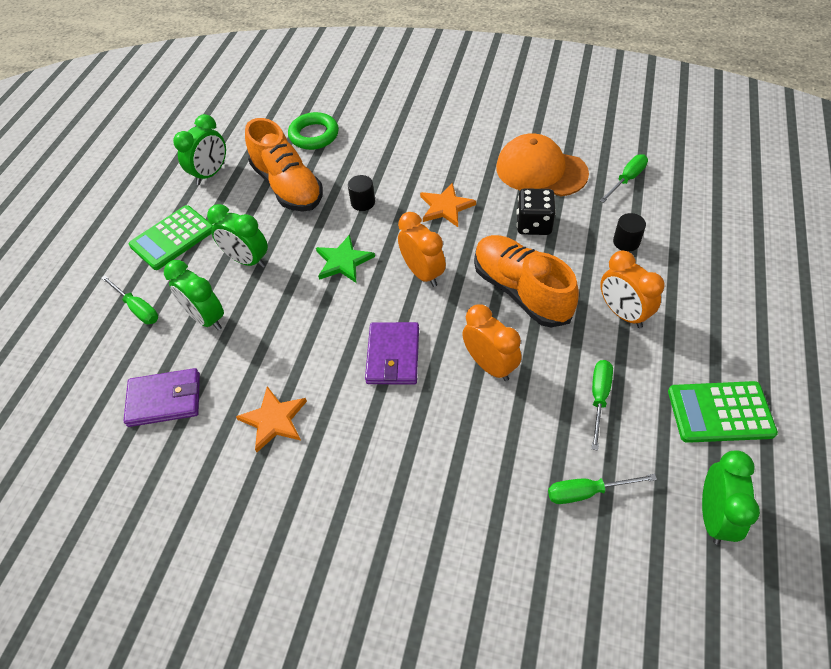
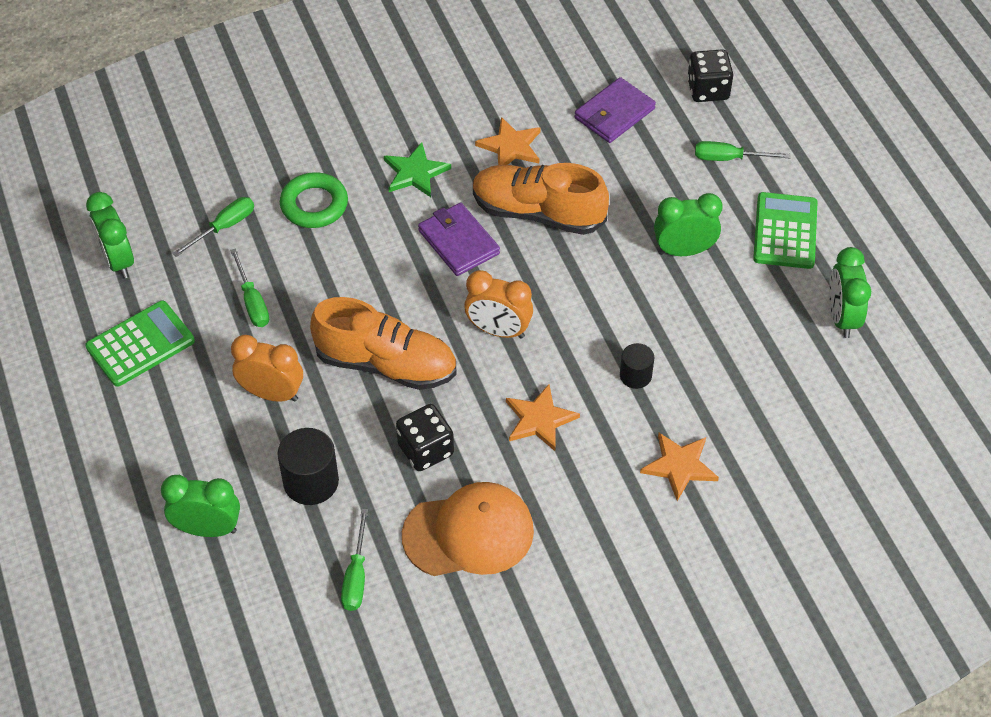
camera: 140 degrees right, 0 degrees up
(76, 376) = (708, 90): none -> black dice
(206, 318) = (657, 183): green clock -> green clock (207, 529)
(288, 186) = (738, 350): orange shoe -> orange shoe (538, 213)
(314, 135) = (788, 434): green ring -> green ring (314, 205)
(343, 261) = (588, 300): green star -> green star (415, 173)
(389, 147) = (679, 466): none -> orange star
(490, 365) = (366, 279): orange clock -> none
(626, 242) = (311, 482): black cylinder -> black cylinder, size x1.65

